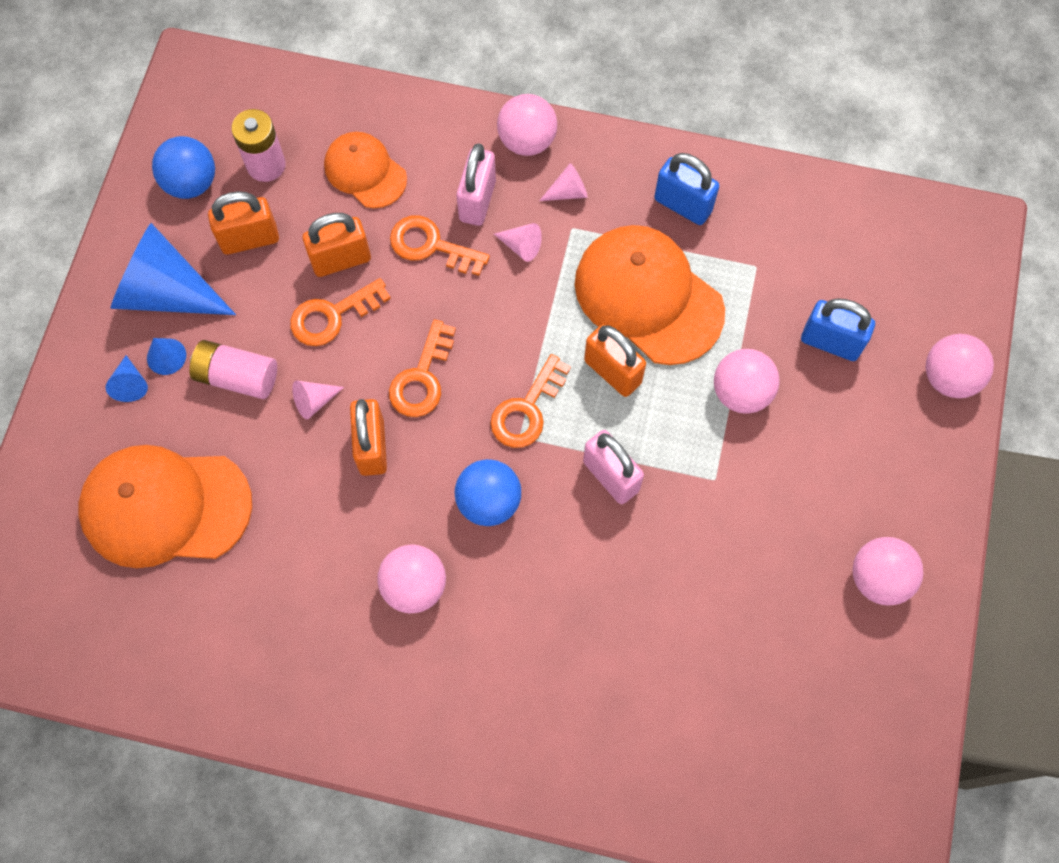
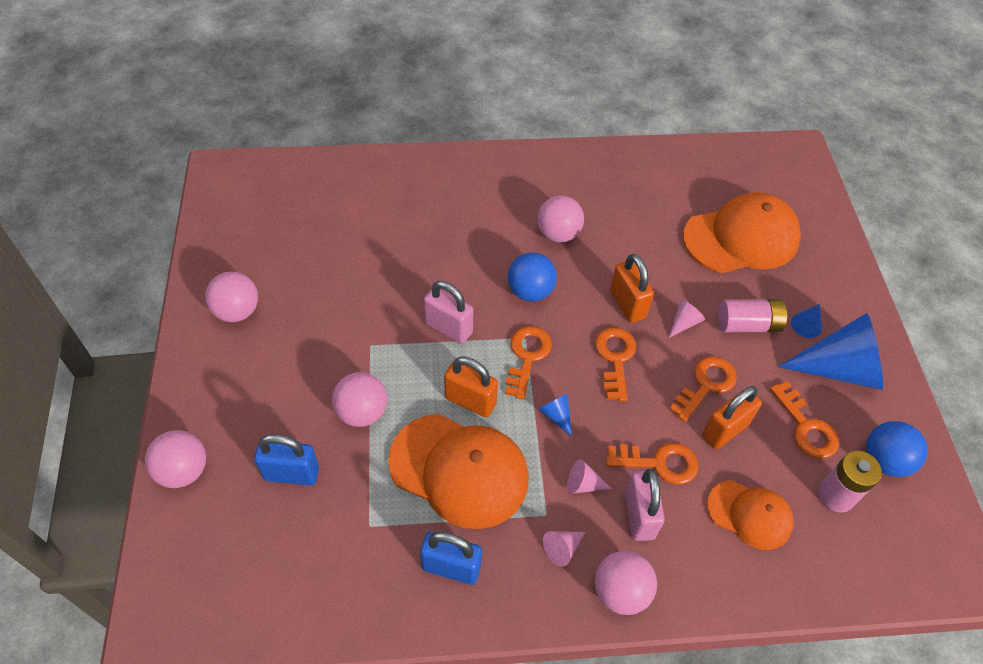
camera: 160 degrees right, 15 degrees down
(130, 384) = (817, 301): blue cone -> blue cone (556, 415)
(250, 239) = (806, 427): orange padlock -> orange key

